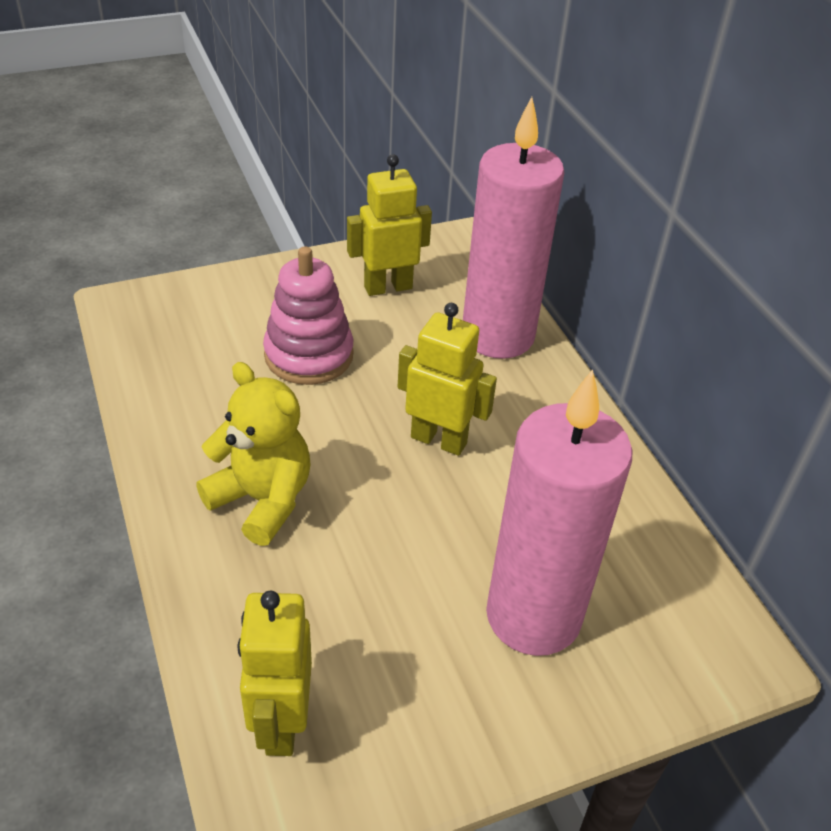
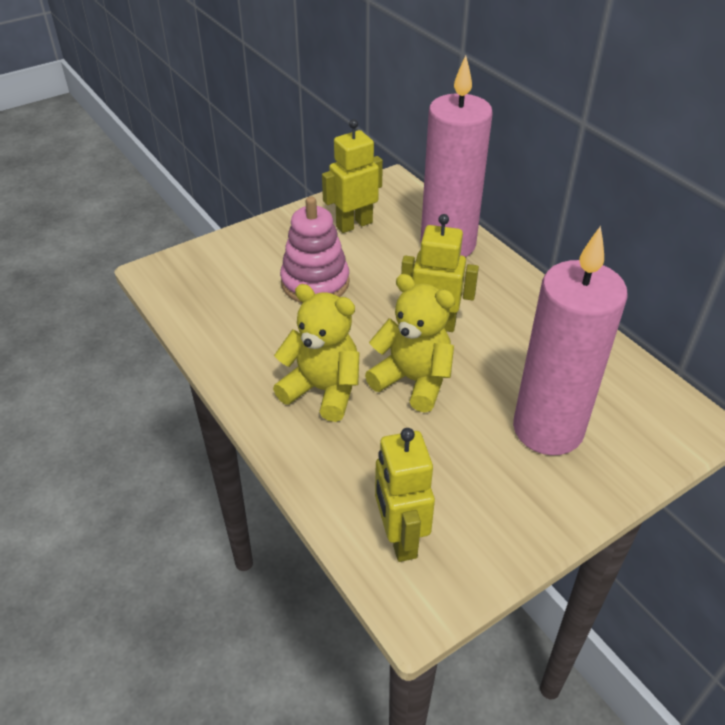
camera: 10 degrees left, 0 degrees up
(381, 511) = (413, 380): none -> yellow teddy bear

